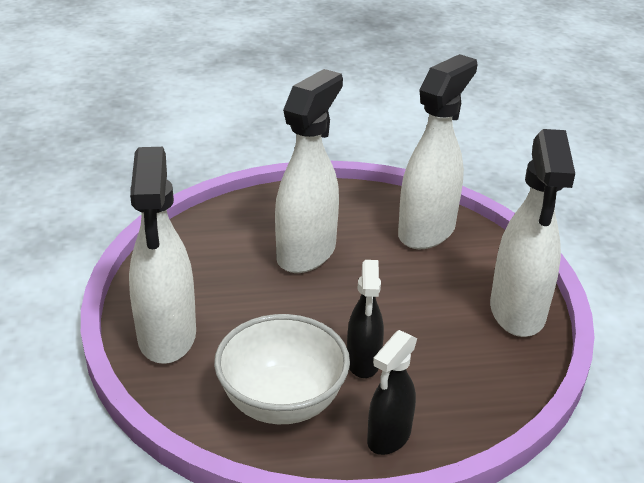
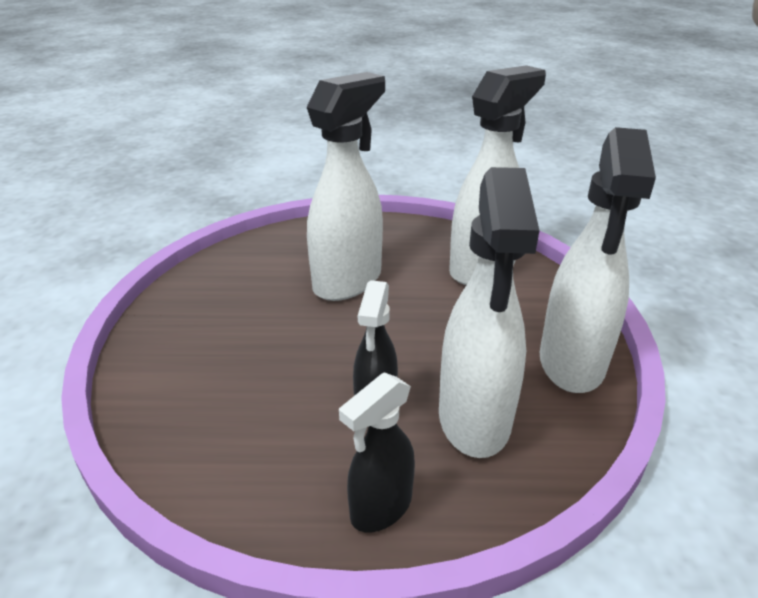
camera: 10 degrees right, 0 degrees up
(167, 337) = (167, 357): white spray bottle -> white spray bottle (474, 419)
(282, 402) = (265, 446): white bowl -> none

